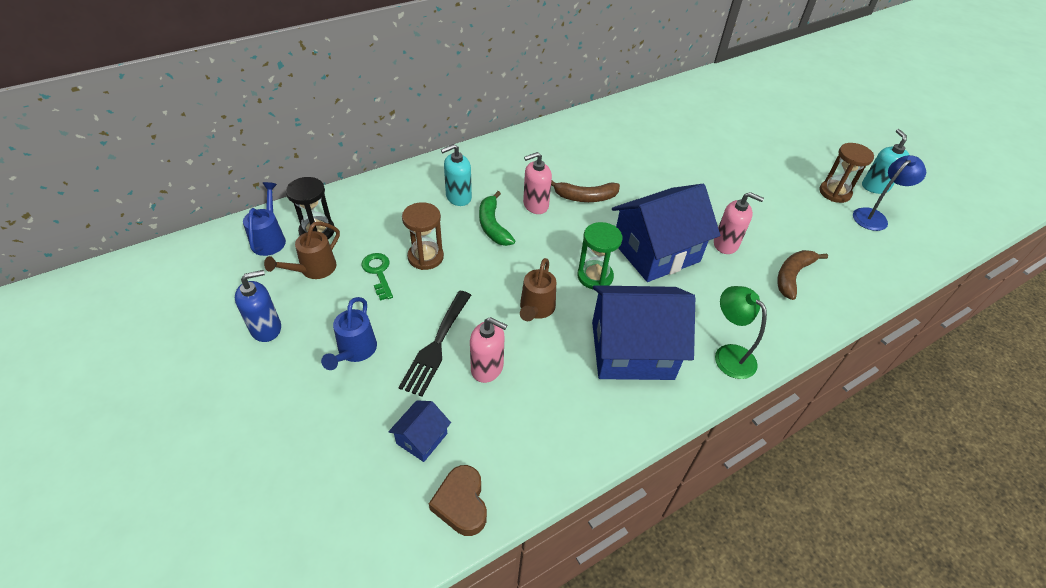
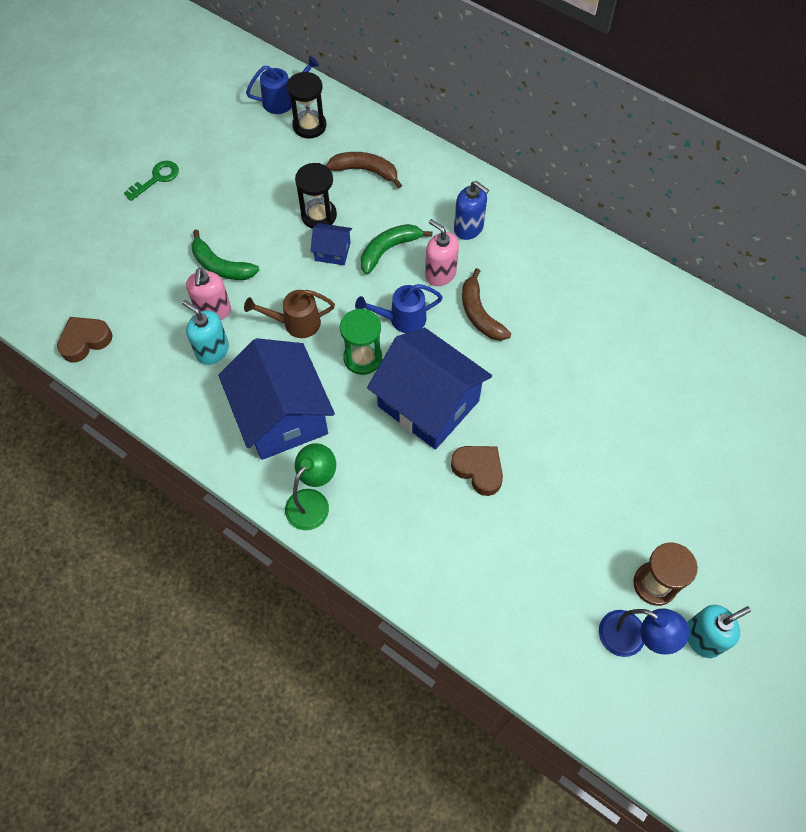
camera: 70 degrees right, 15 degrees up
(266, 328) = (189, 149): blue soap dispenser -> blue soap dispenser (468, 228)
(313, 269) = (264, 146): brown watering can -> none
(355, 351) = (192, 215): blue watering can -> blue watering can (402, 319)
(378, 272) = (282, 190): green key -> green key (157, 178)
(422, 438) = (129, 294): blue house -> blue house (332, 251)
(425, 257) = (319, 215): brown hourglass -> black hourglass
(436, 346) = (221, 266): black fork -> green banana
(458, 197) = (414, 206): turquoise soap dispenser -> turquoise soap dispenser (212, 351)
(726, 244) = (478, 470): pink soap dispenser -> brown heart
(792, 276) = (461, 549): brown banana -> brown banana (365, 171)

